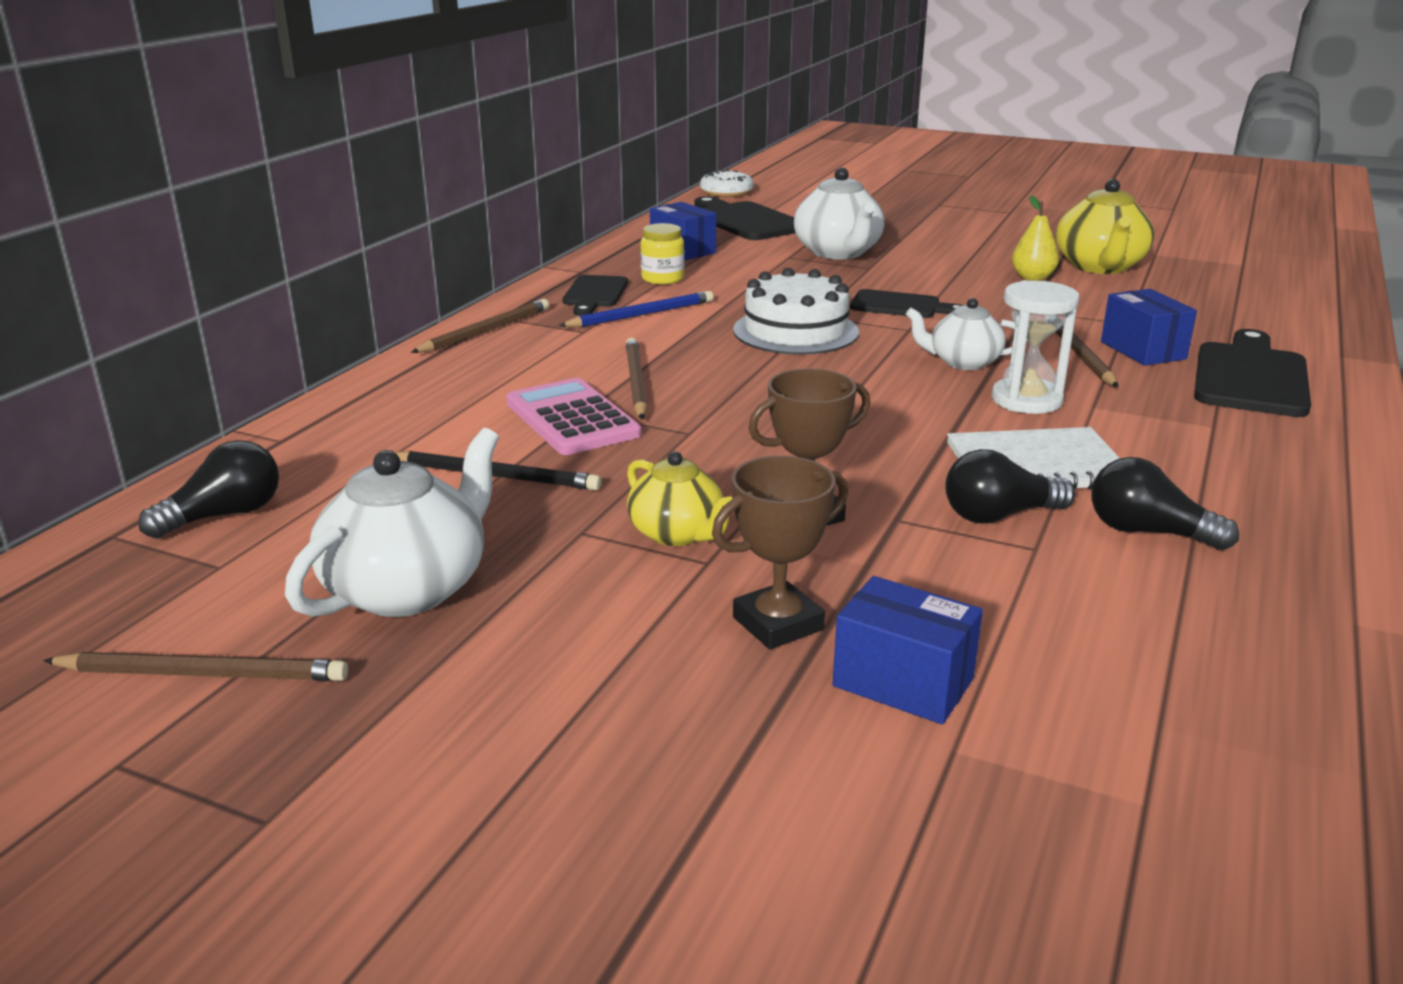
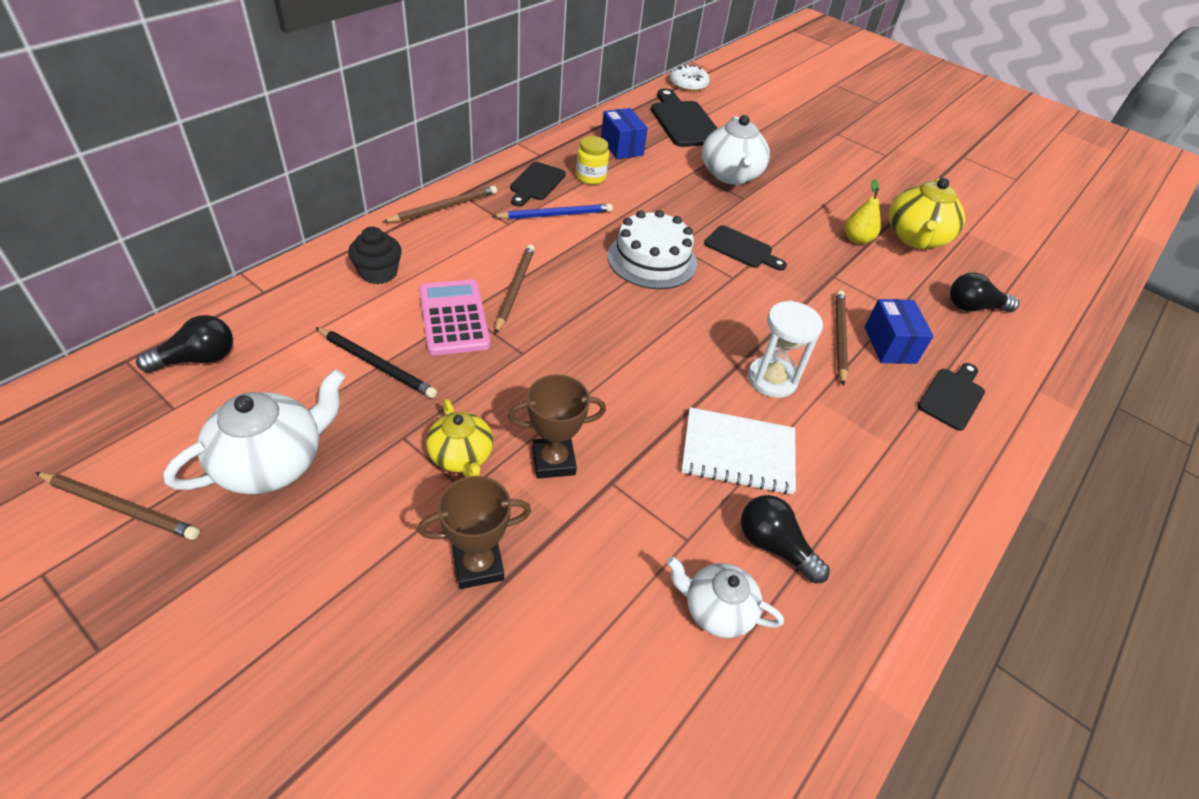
camera: 10 degrees right, 20 degrees up
(436, 398) = (378, 273): none -> black cupcake
(903, 682) = (526, 647): blue box -> none
(963, 362) = (750, 325): white teapot -> white teapot (716, 610)
(999, 515) = (682, 499): black light bulb -> black light bulb (973, 307)
(1250, 377) = (952, 396): black cutting board -> black cutting board, size x0.63

